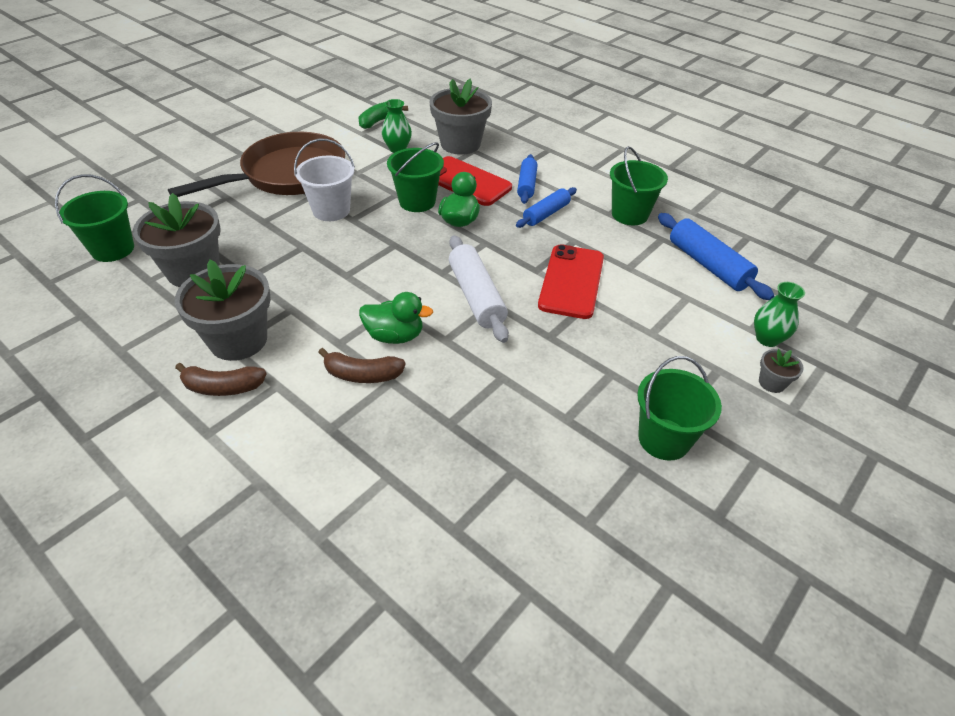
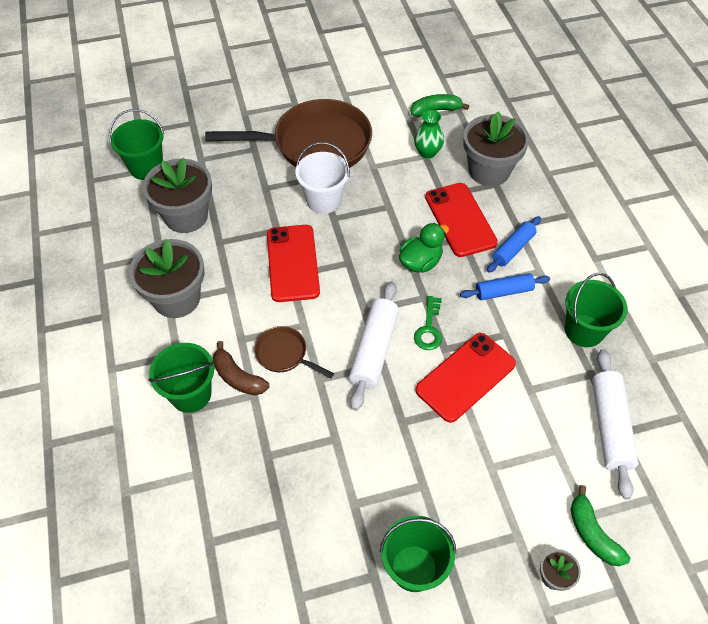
camera: 35 degrees right, 10 degrees up
(223, 387) = (142, 335): brown banana -> none
(341, 265) = (293, 263): none -> red phone
(395, 336) = (284, 354): green duck -> brown pan
(417, 201) = (400, 223): green bucket -> green bucket (190, 394)
(510, 262) = (429, 329): none -> green key
(708, 265) = (609, 426): blue rolling pin -> white rolling pin
(767, 339) = (592, 533): green vase -> green banana

